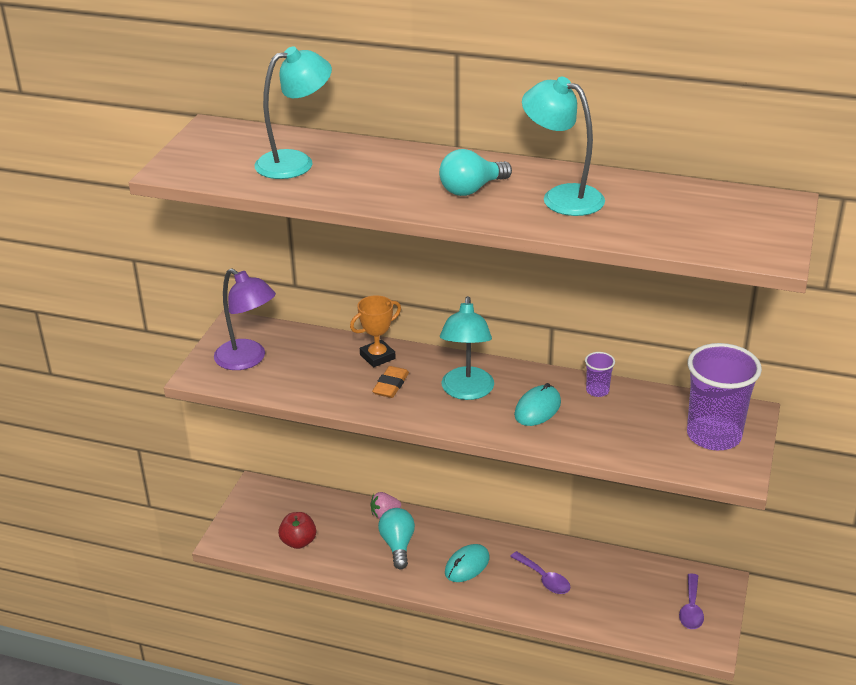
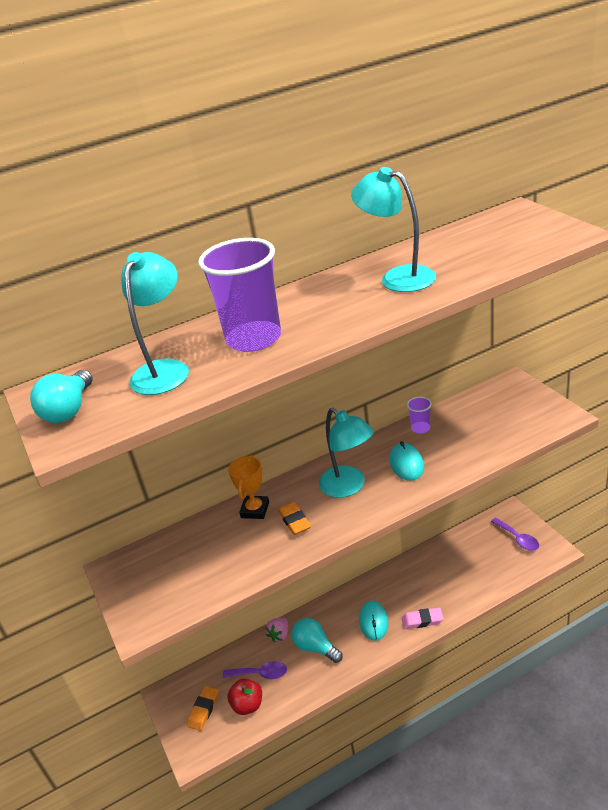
camera: 40 degrees left, 0 degrees up
(247, 360) = (161, 585): purple lamp -> none
(267, 519) = (204, 710): none -> orange eraser
(471, 189) = (332, 307): turquoise light bulb -> turquoise light bulb (69, 410)
(506, 598) = (422, 620): none -> pink eraser
(544, 579) = (426, 590): purple spoon -> purple spoon (260, 674)
(562, 197) = (398, 277): turquoise lamp -> turquoise lamp turned 45 degrees clockwise
(714, 435) = (518, 406): purple cup -> purple cup (254, 339)

